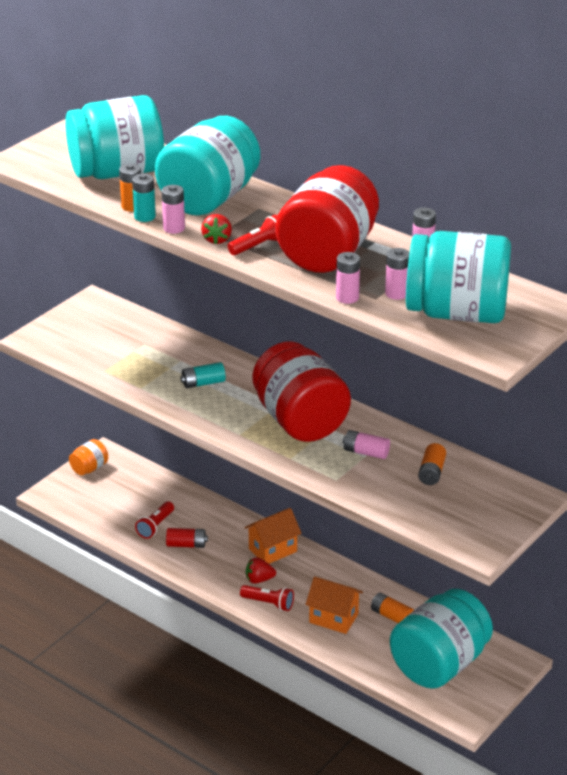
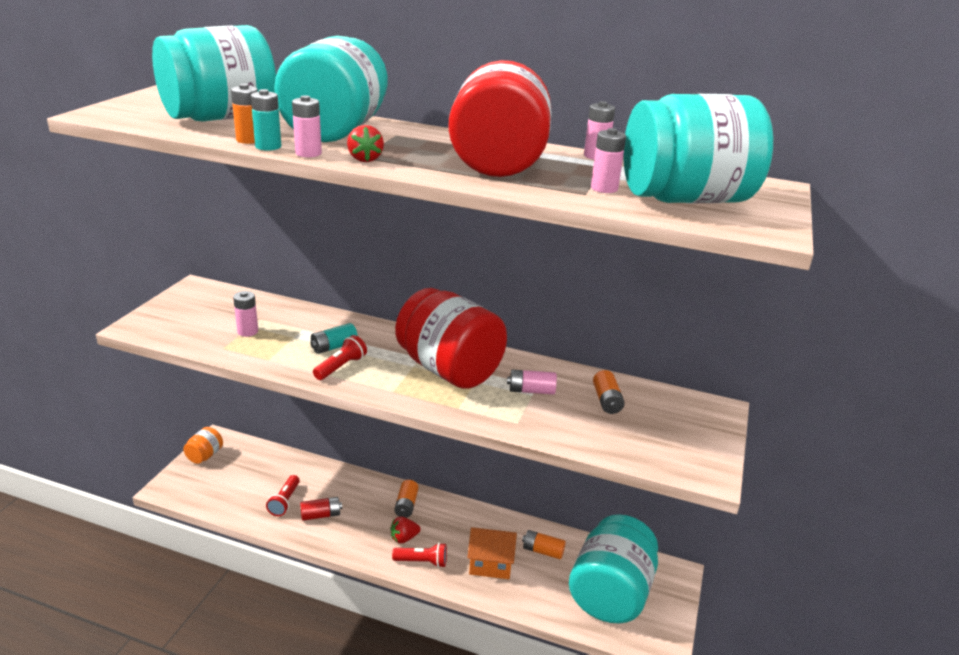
camera: 20 degrees left, 5 degrees down
(258, 246) = (416, 161): red flashlight -> red flashlight (341, 367)
(272, 550) = (406, 505): orange house -> orange battery
(347, 297) = (553, 195): pink battery -> pink battery (248, 331)

